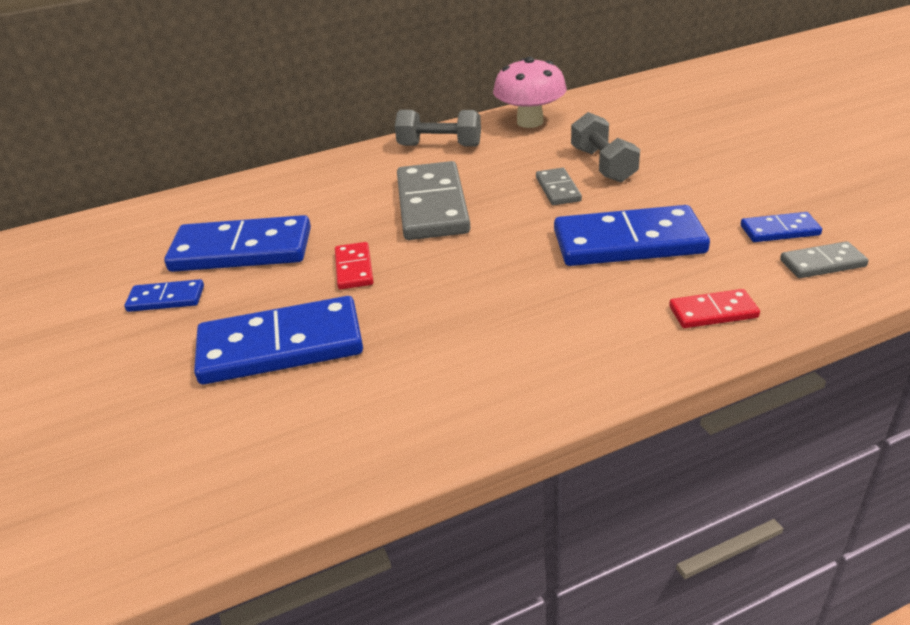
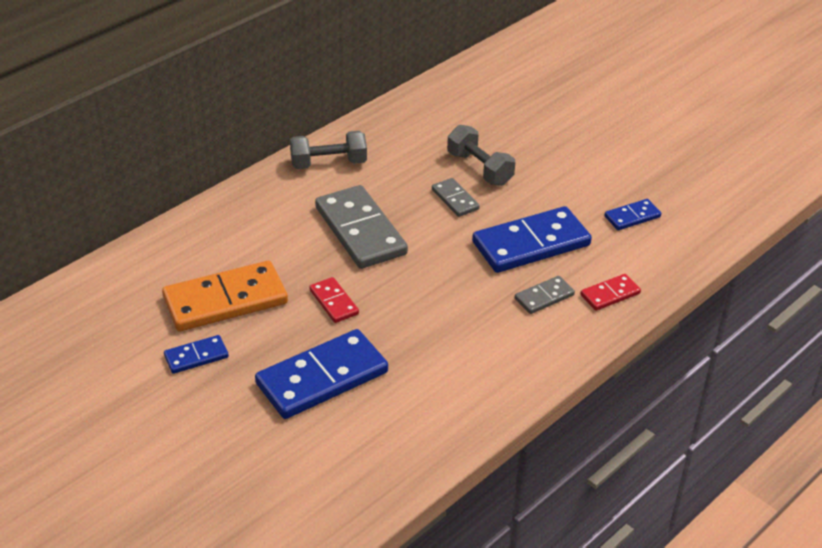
camera: 25 degrees left, 5 degrees up
(242, 250) = (225, 300): blue domino -> orange domino
(530, 122) = (395, 125): pink mushroom -> none
(822, 263) = (667, 242): grey domino -> grey domino (544, 297)

